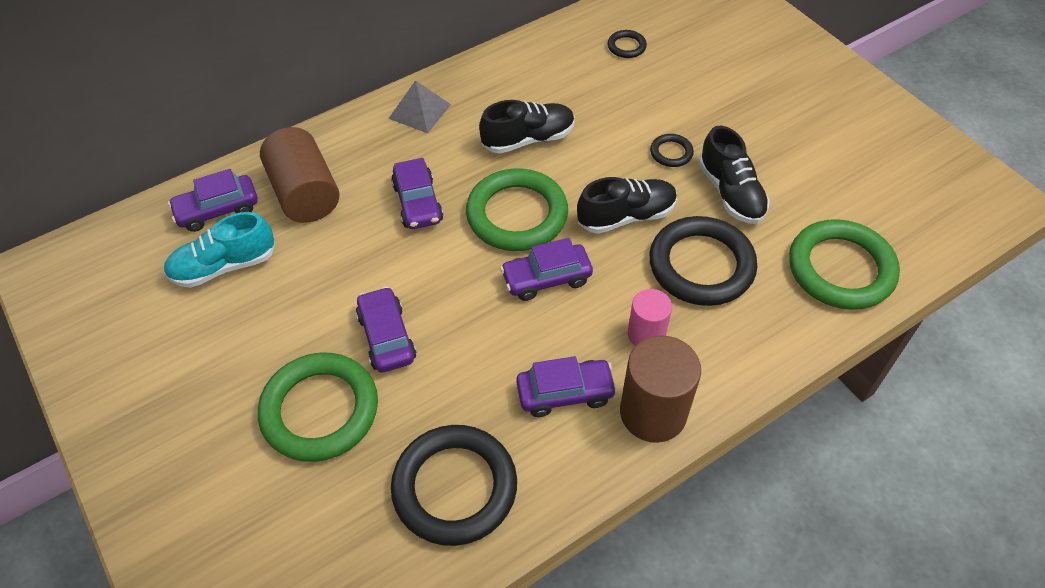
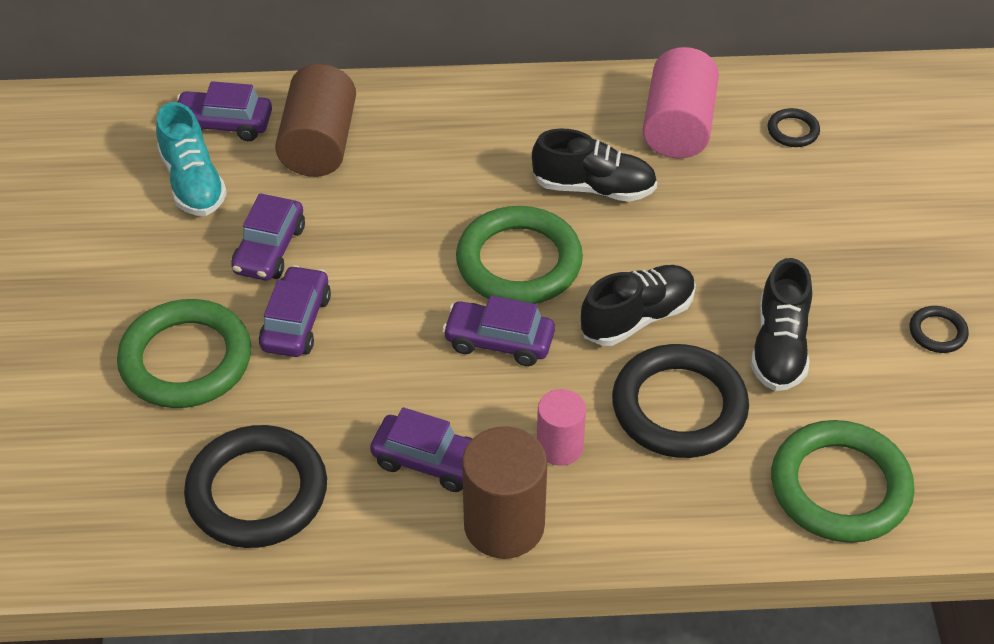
camera: 30 degrees right, 5 degrees down
(224, 266) = (193, 182): turquoise shoe -> turquoise shoe turned 120 degrees counterclockwise
(417, 203) = (424, 204): purple car -> purple car (269, 249)
(419, 111) = (499, 108): grey pyramid -> none
(552, 74) = (678, 127): none -> pink cylinder
(626, 216) = (637, 317): black shoe -> black shoe turned 45 degrees counterclockwise
(671, 153) = (746, 272): black ring -> black ring (937, 332)

